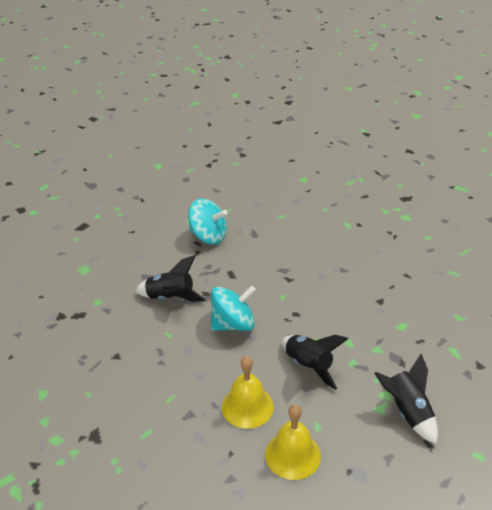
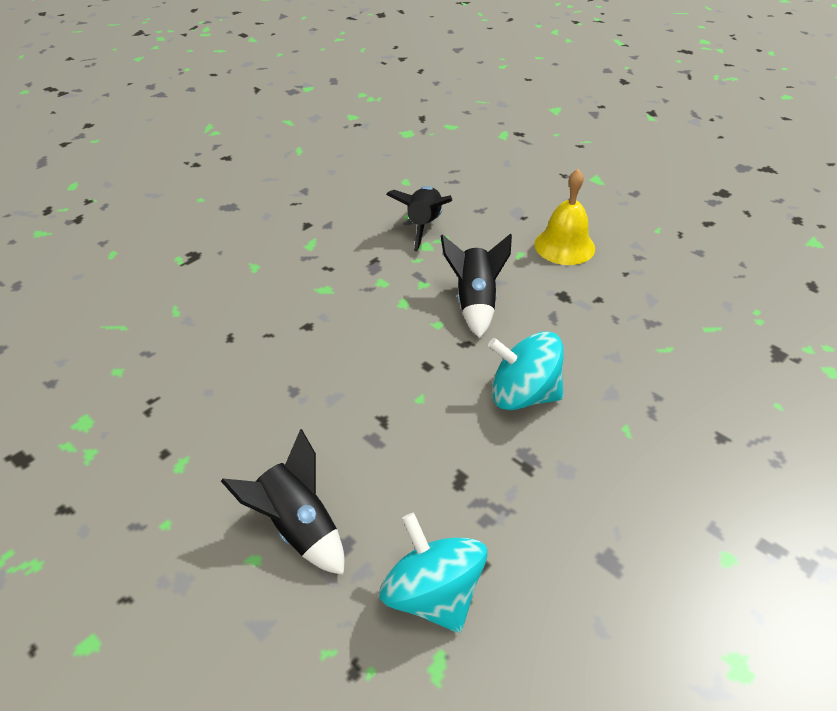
camera: 145 degrees left, 5 degrees up
(171, 297) = (590, 490): black rocket -> black rocket (298, 527)
(247, 406) = (578, 299): yellow bell -> none

